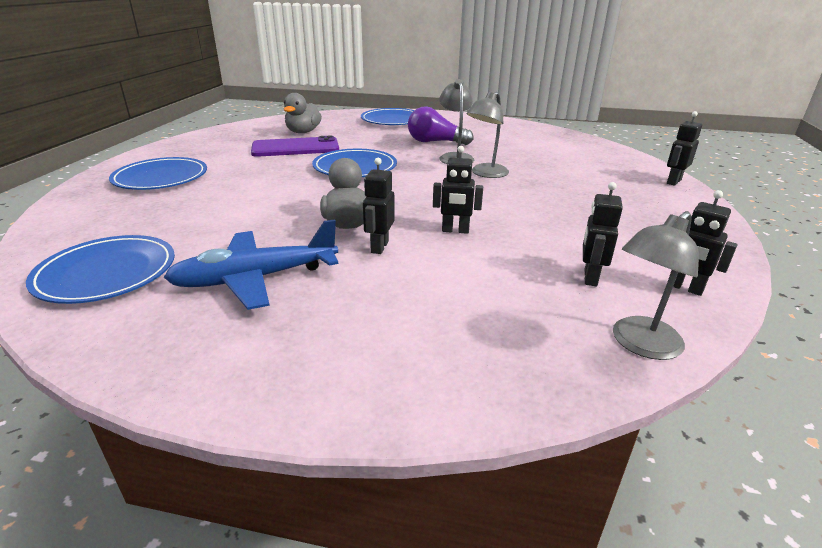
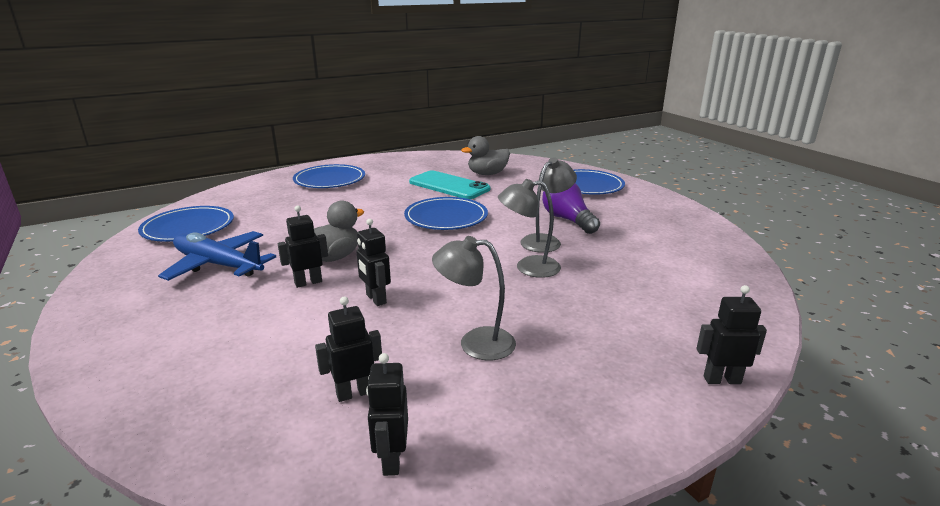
camera: 50 degrees right, 5 degrees down
(295, 148) = (449, 186): purple phone -> turquoise phone
(640, 345) = (243, 457): grey lamp -> grey lamp (475, 343)

